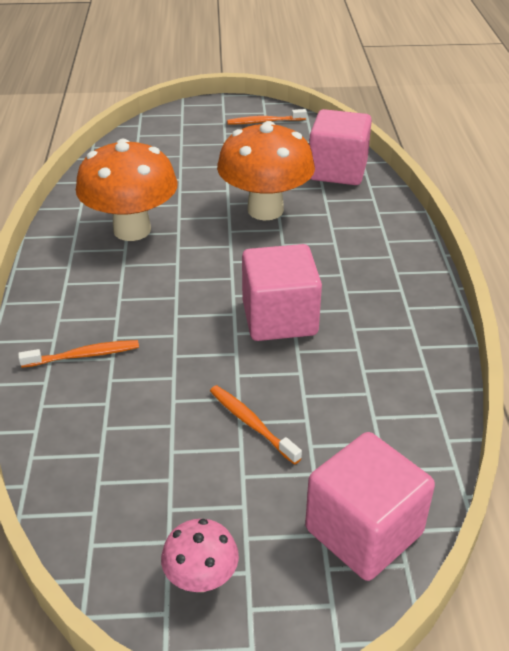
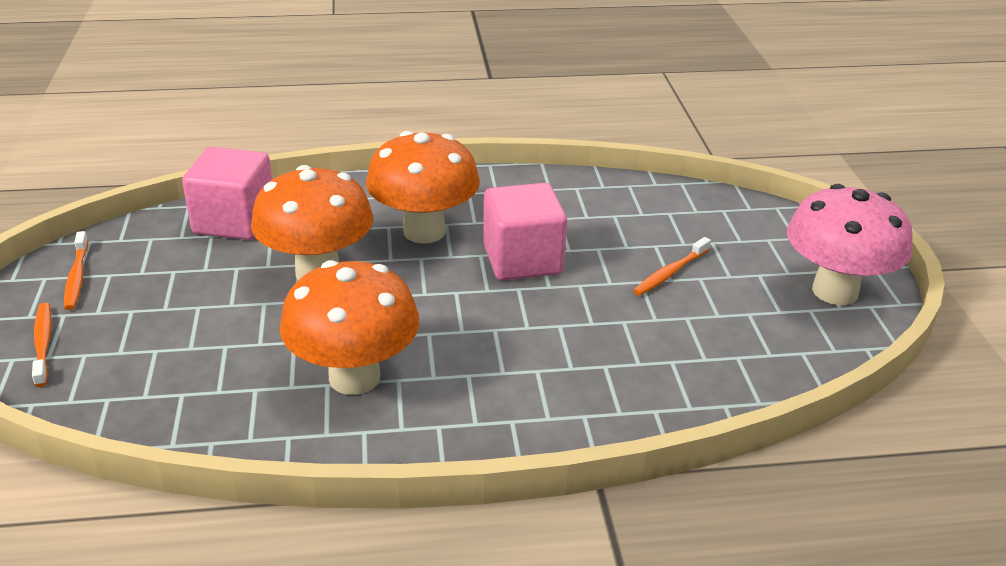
camera: 95 degrees left, 5 degrees down
(83, 355) = (606, 387): orange toothbrush -> orange toothbrush (43, 344)
(201, 579) = (835, 291): pink mushroom -> pink mushroom, size x2.03
(327, 261) = (424, 231): none -> orange mushroom
(363, 531) = (757, 222): pink cube -> none

